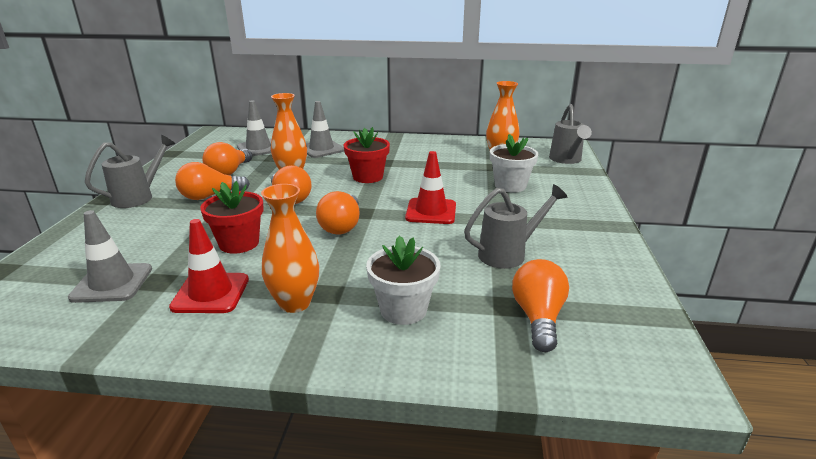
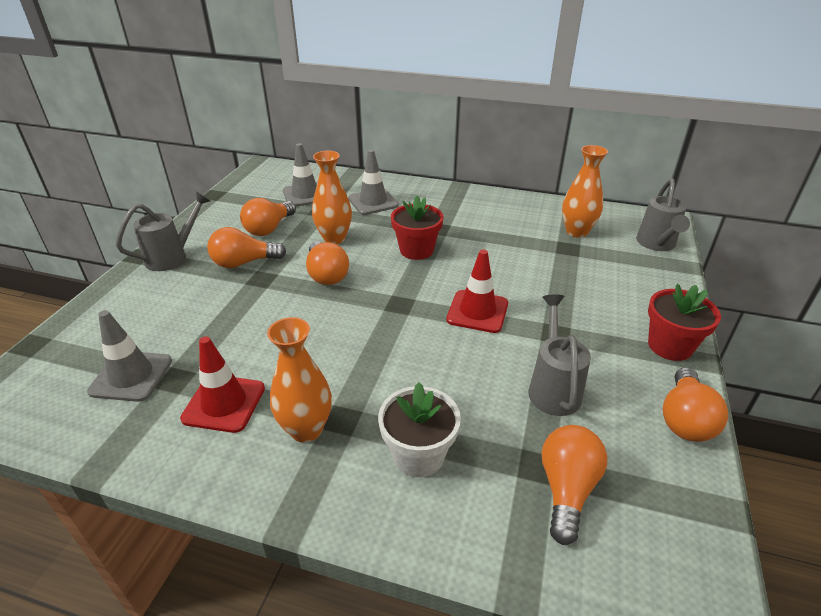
camera: 10 degrees right, 10 degrees up
(239, 243) = (263, 335): red flower pot -> red flower pot (669, 346)
(342, 226) = (375, 323): orange light bulb -> orange light bulb (685, 419)
(508, 254) = (553, 388): grey watering can -> grey watering can turned 75 degrees counterclockwise
(510, 186) = (578, 280): white flower pot -> none

